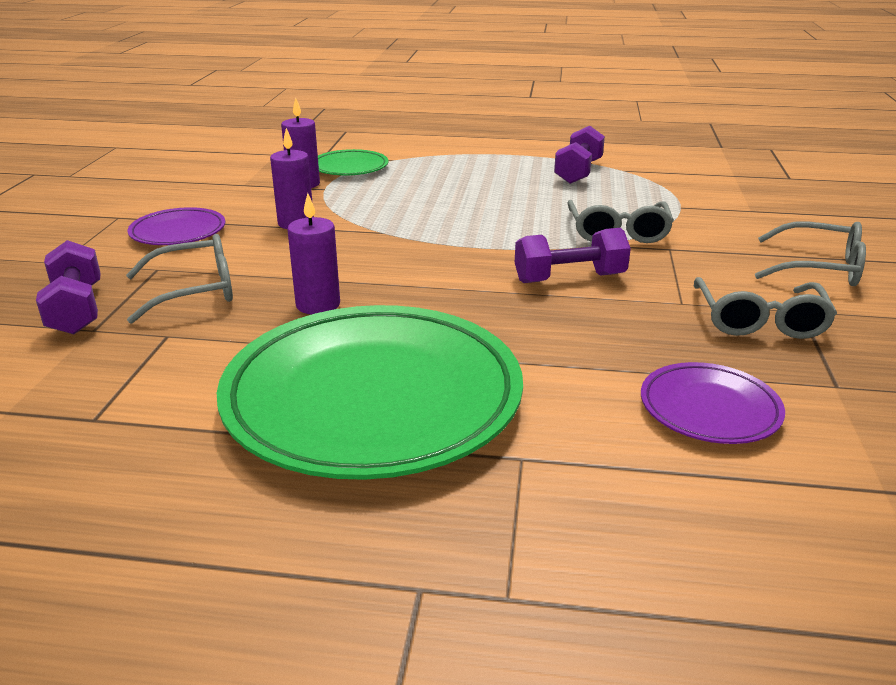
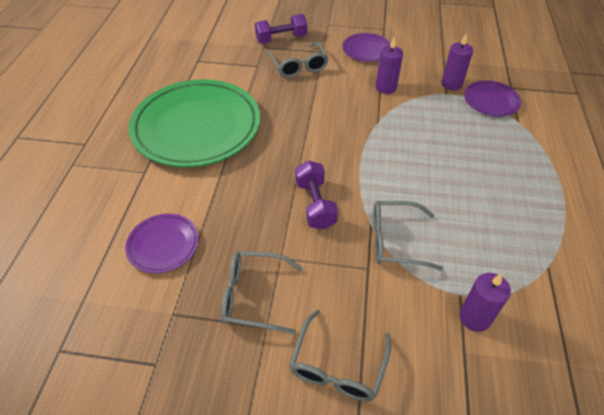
camera: 90 degrees right, 20 degrees up
(318, 305) = (283, 105): purple candle -> purple candle (474, 317)
(350, 168) = (491, 101): green plate -> purple plate
(578, 172) = (529, 231): purple dumbbell -> none

